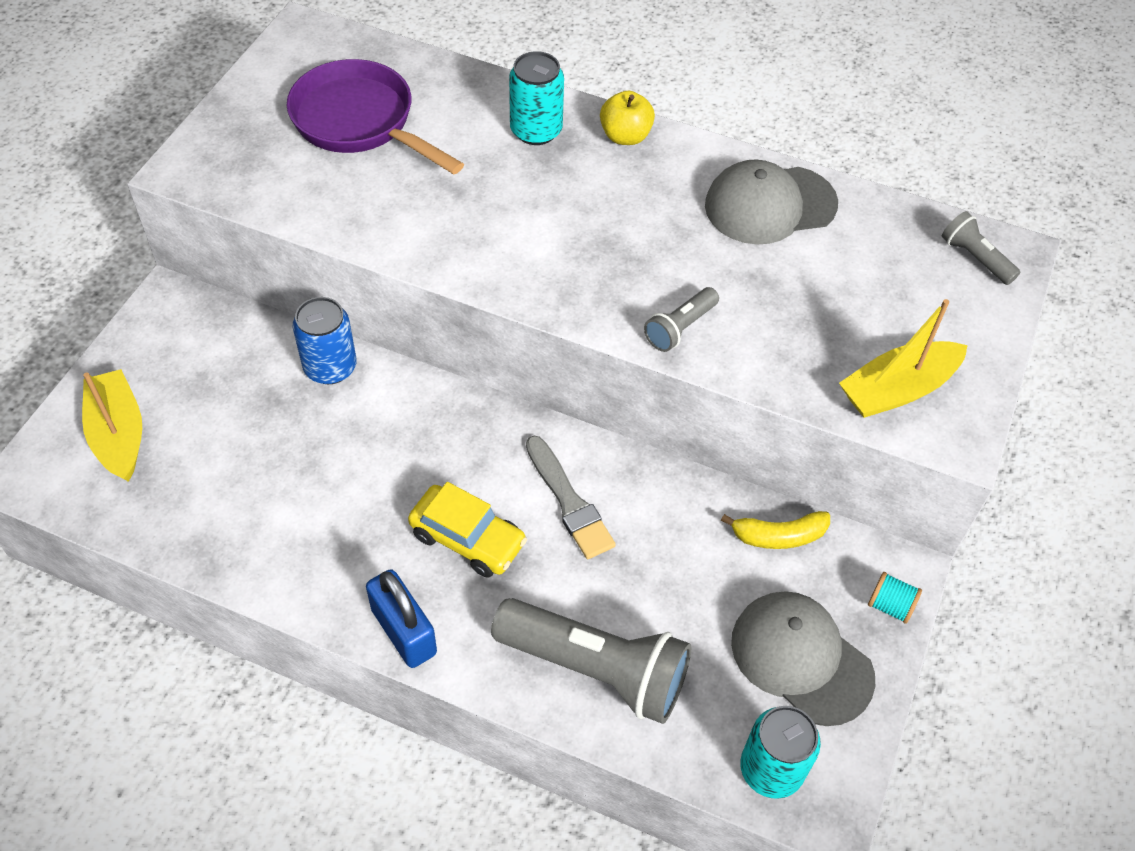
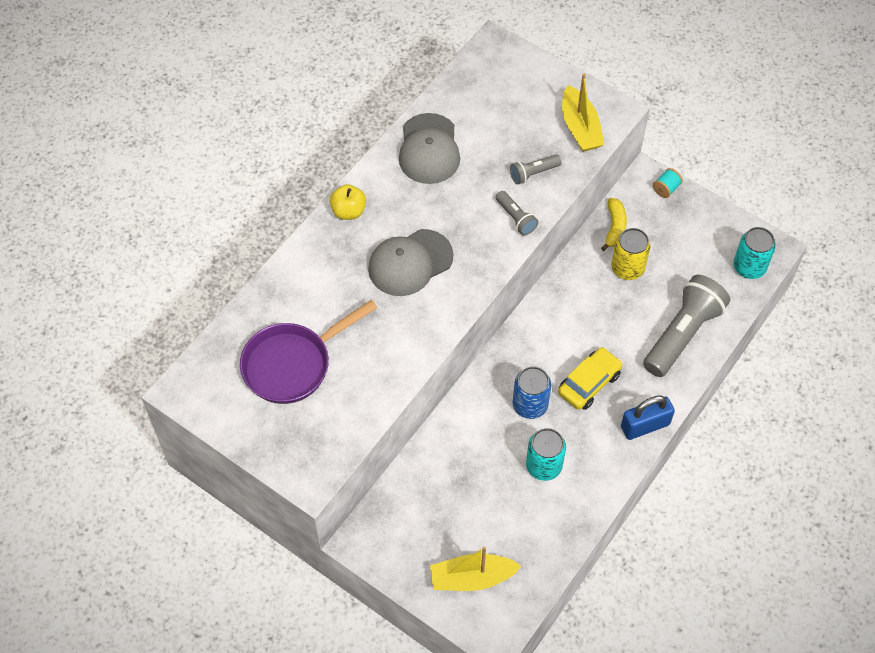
camera: 75 degrees left, 5 degrees up
(330, 367) = (443, 443): blue can -> blue can (530, 405)
(536, 130) = (329, 260): turquoise can -> turquoise can (544, 466)
(569, 502) = (573, 326): grey brush -> none
(703, 566) = (627, 268): none -> yellow can
(801, 658) = (690, 237): grey cap -> grey cap (410, 263)
(975, 258) = (494, 63): grey flashlight -> grey flashlight (533, 173)

